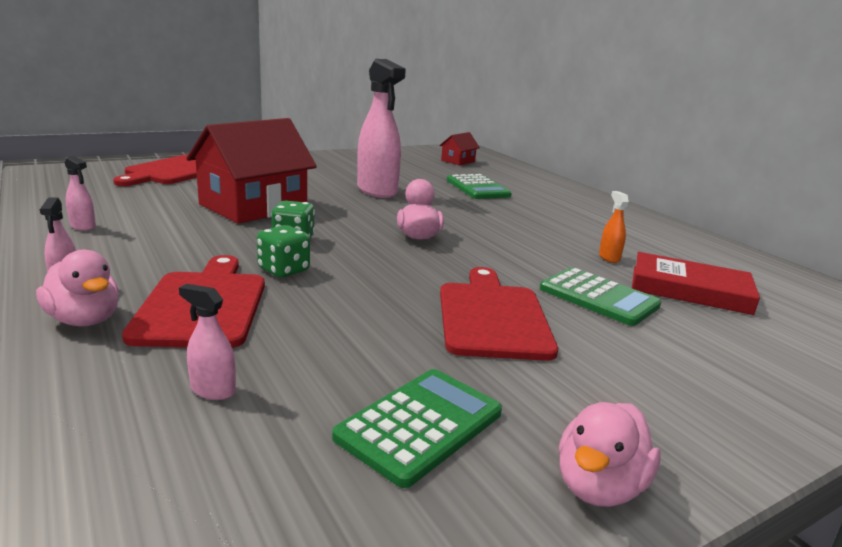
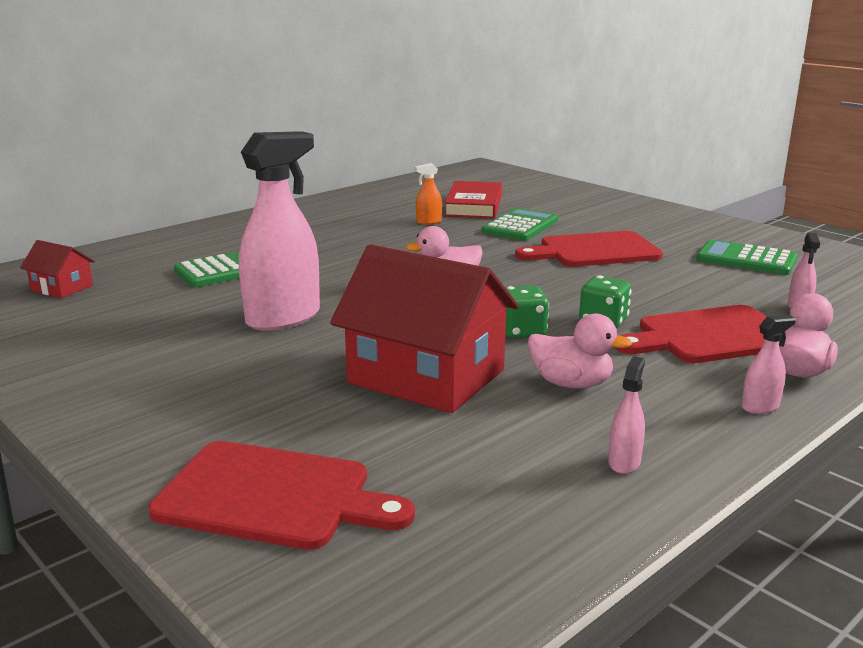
camera: 100 degrees left, 0 degrees up
(599, 486) = (736, 230): pink duck -> pink duck (571, 383)

